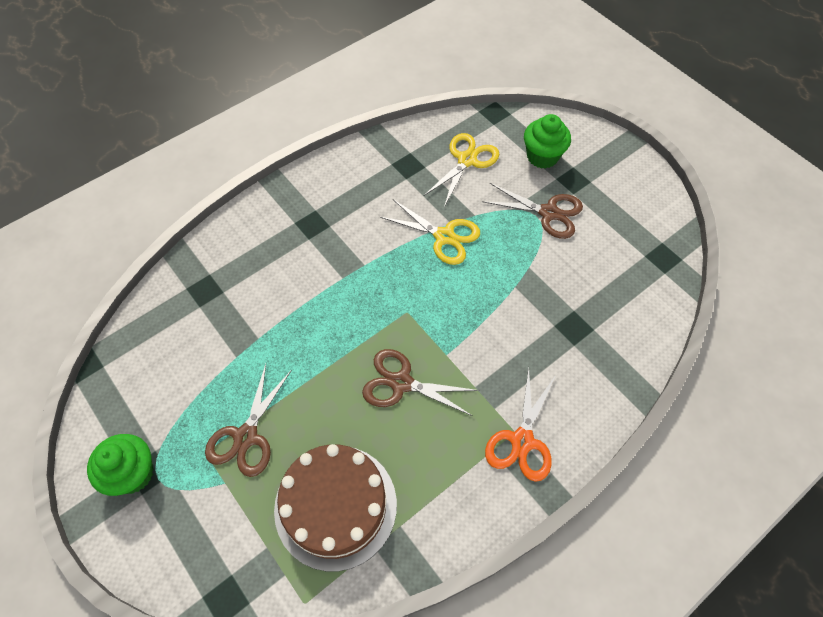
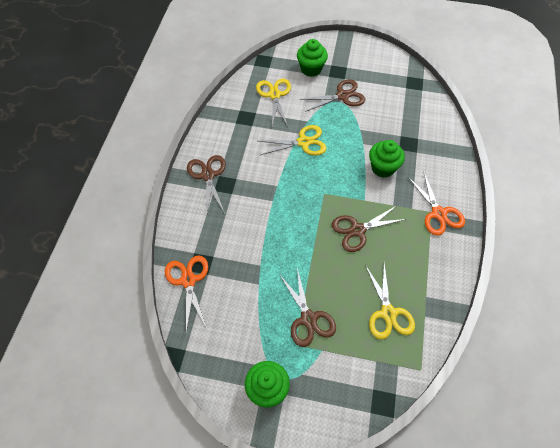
camera: 40 degrees left, 0 degrees up
(176, 298) = (188, 280): none -> orange scissors
(304, 202) = (208, 175): none -> brown scissors
(335, 506) = (388, 313): brown cake -> yellow scissors
(509, 333) = (383, 168): none -> green cupcake

